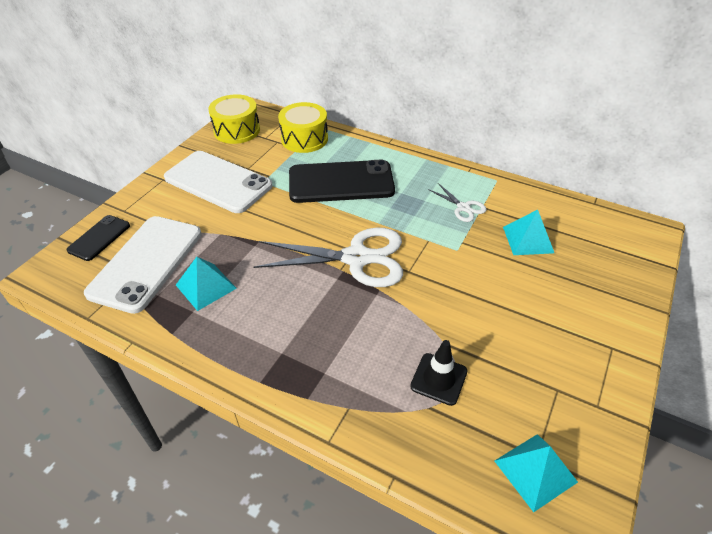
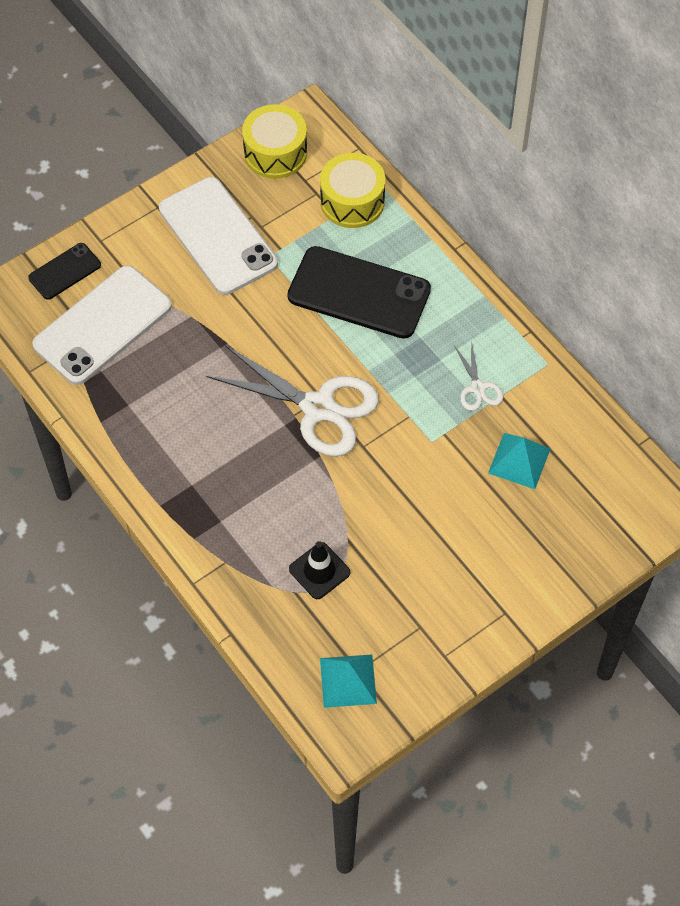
camera: 25 degrees right, 15 degrees up
(206, 286) = (151, 380): turquoise pyramid -> none

